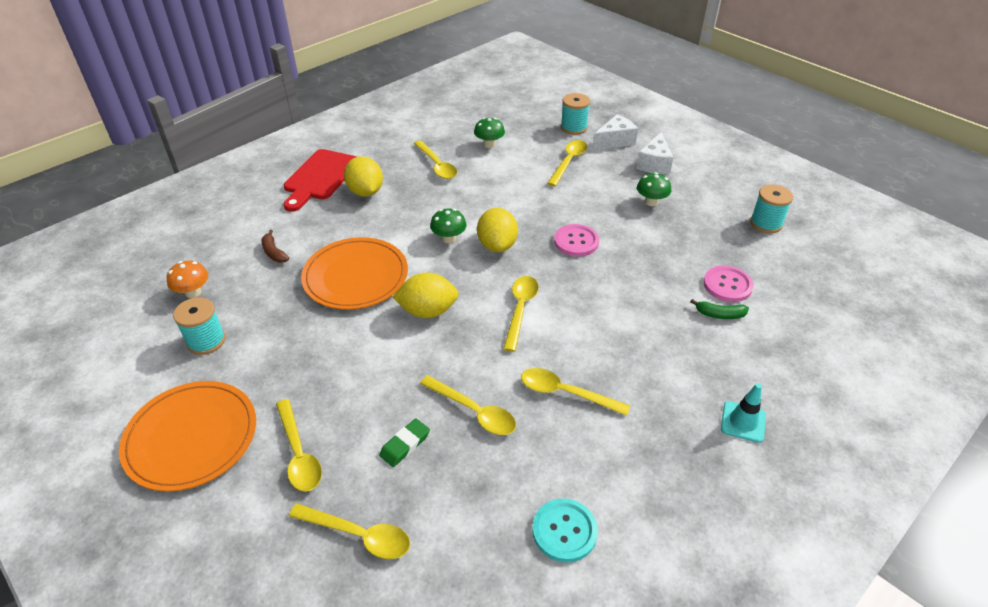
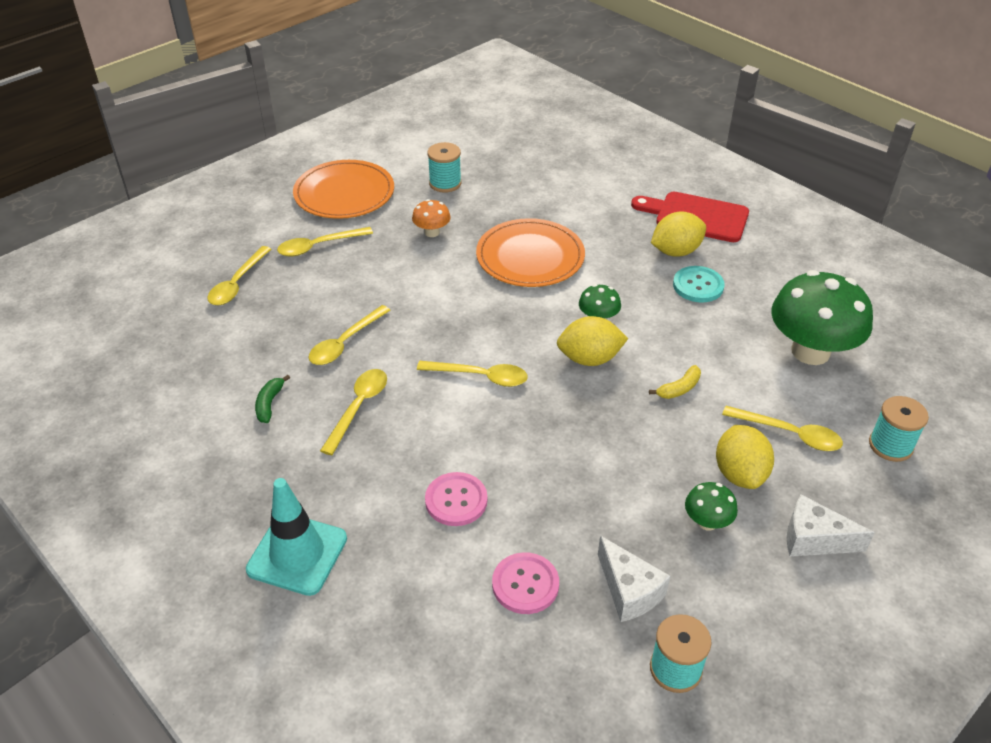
camera: 90 degrees right, 0 degrees up
(193, 292) = (505, 167): orange mushroom -> orange mushroom (432, 232)
(274, 252) = (563, 202): brown banana -> none
(405, 445) = (316, 302): green eraser -> none
(428, 311) = (479, 308): yellow lemon -> yellow lemon (739, 473)
(437, 165) = (745, 304): yellow spoon -> none
(489, 144) = (810, 351): green mushroom -> green mushroom, size x2.19
(529, 203) = (679, 388): none -> yellow banana
(564, 531) = (208, 399): turquoise button -> turquoise button (698, 286)
(576, 241) = (604, 431): pink button -> pink button (456, 500)
(615, 141) = (867, 494): white cheese -> white cheese (629, 591)
(720, 314) = (468, 564): green banana -> green banana (269, 404)
(743, 422) = (297, 554): turquoise traffic cone -> turquoise traffic cone, size x1.71

